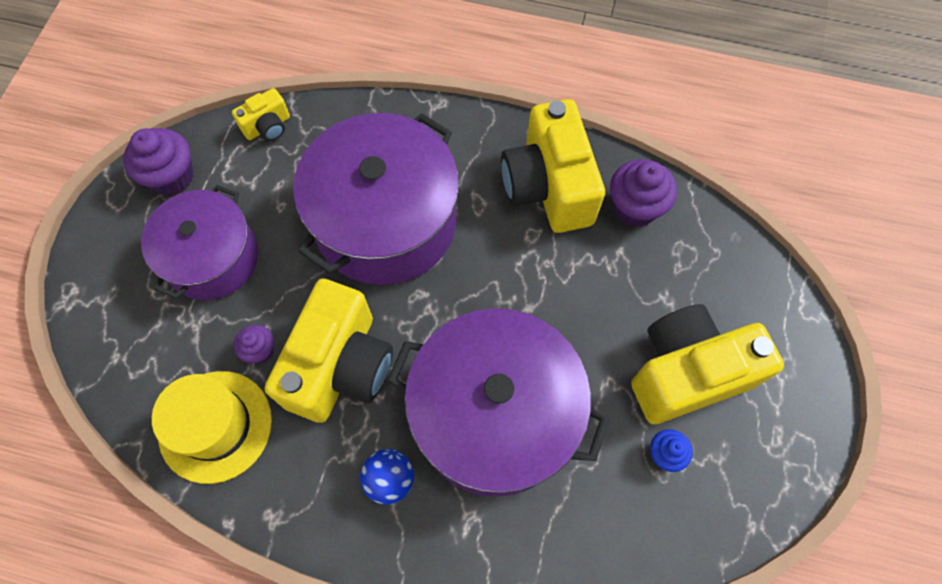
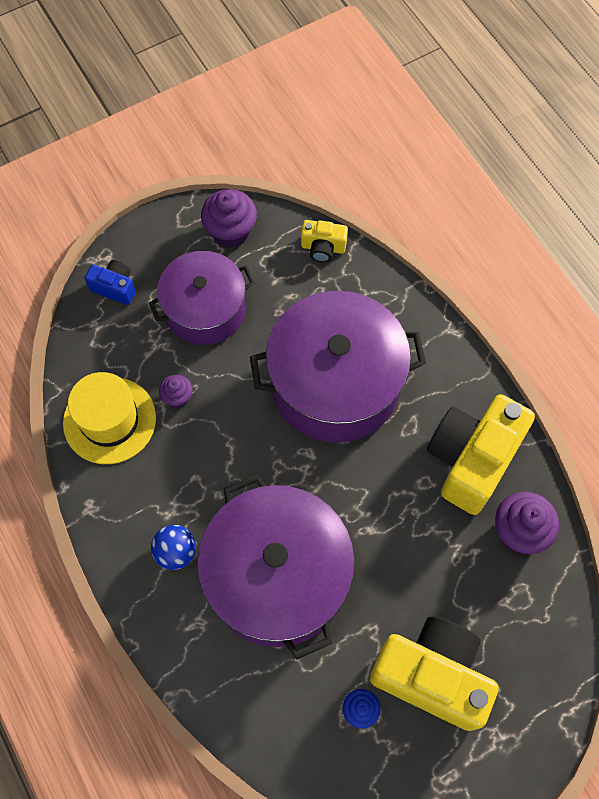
camera: 45 degrees right, 0 degrees up
(106, 310) = (115, 288): none -> blue camera
(340, 366) = (215, 453): yellow camera -> none

